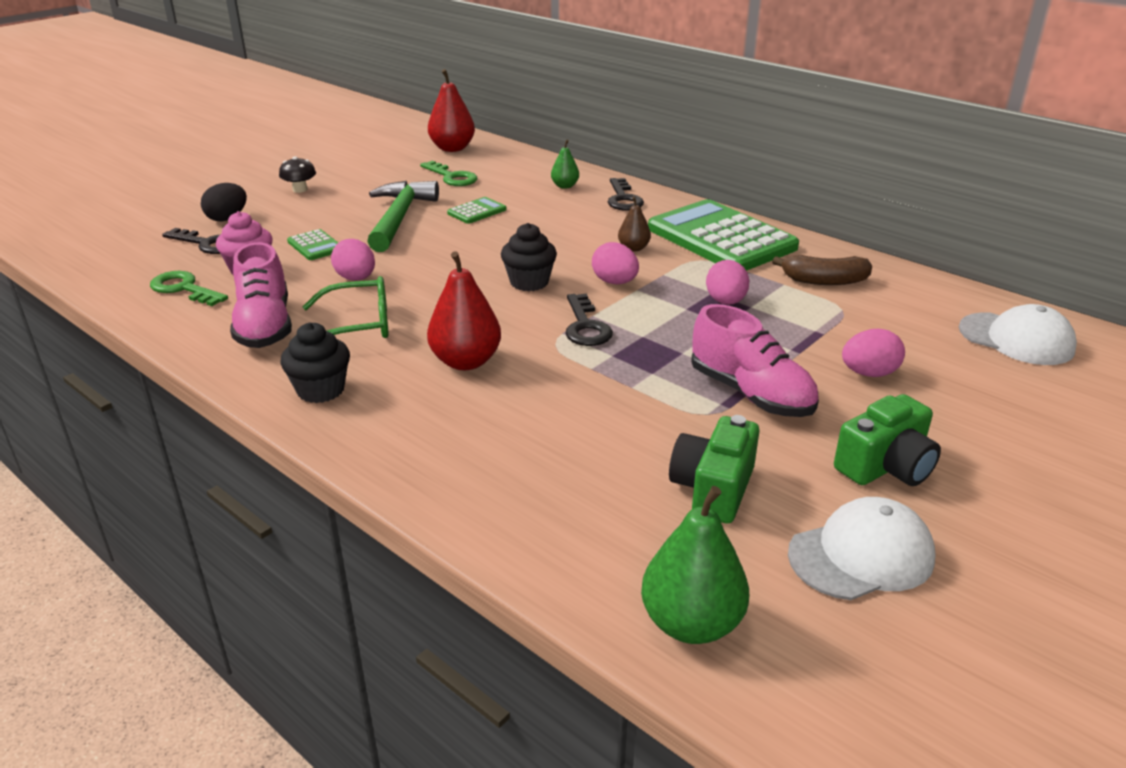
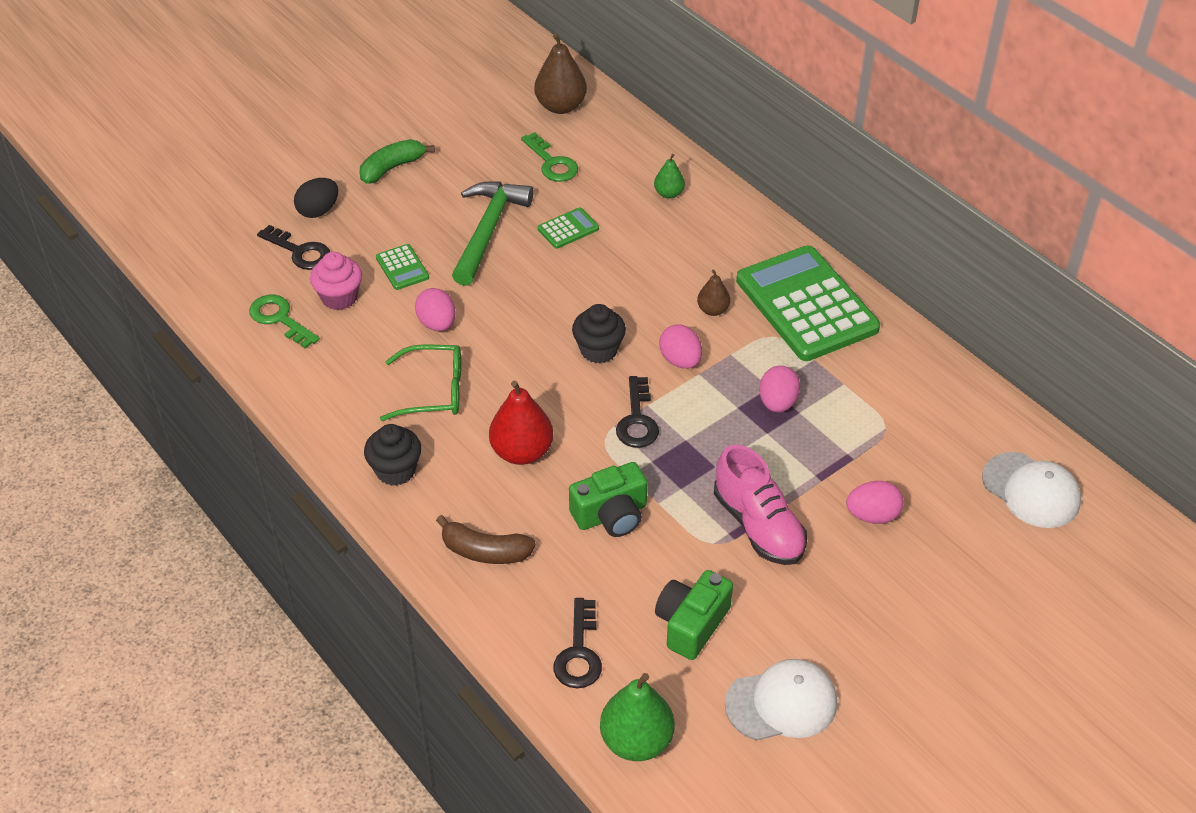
camera: 10 degrees right, 15 degrees up
(265, 326) = (351, 382): pink shoe -> none
(300, 189) = (392, 168): black mushroom -> green banana
(452, 148) = (560, 106): red pear -> brown pear
(623, 199) = (725, 224): black key -> black key (579, 652)
(824, 281) = (885, 384): brown banana -> brown banana (485, 551)
(885, 466) = (839, 622): green camera -> green camera (611, 515)

